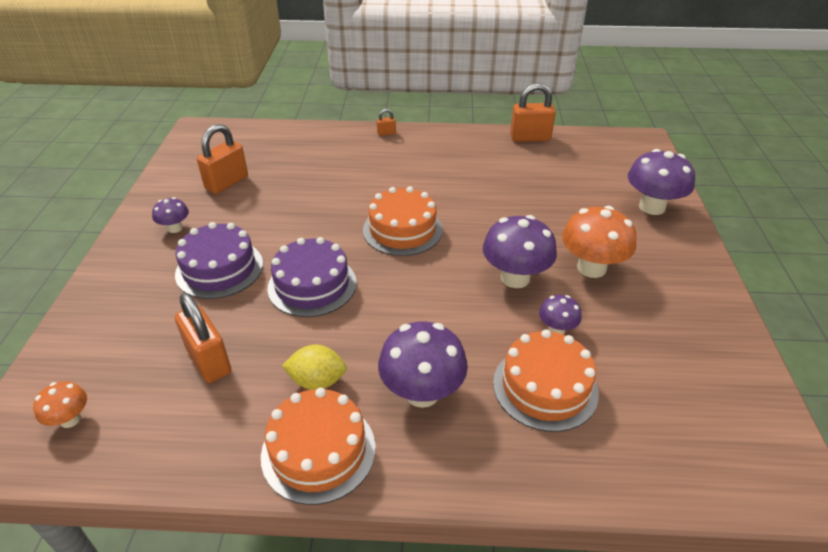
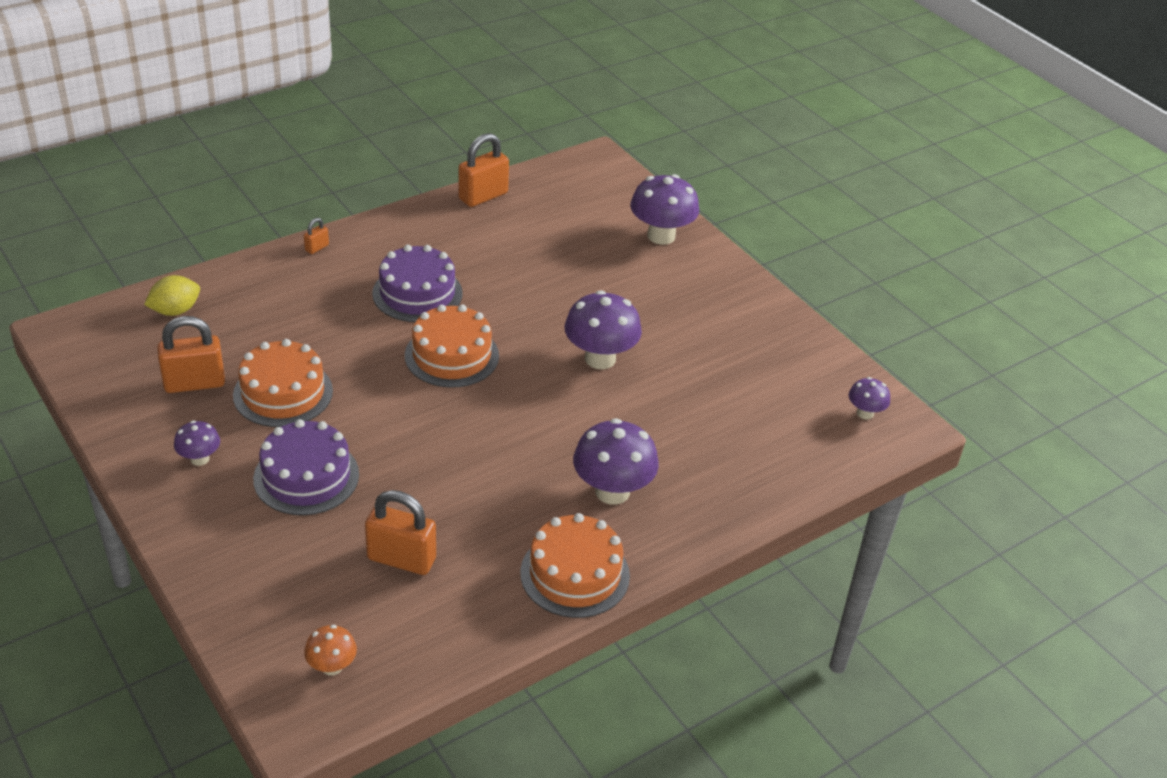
camera: 40 degrees left, 0 degrees up
(227, 183) = (194, 383): orange padlock -> orange padlock turned 75 degrees clockwise
(312, 285) = (421, 449): purple cake -> purple cake (417, 293)
(317, 381) = (517, 526): yellow lemon -> yellow lemon (175, 311)
(545, 387) = (701, 440): orange cake -> orange cake (283, 393)
(556, 329) = (672, 389): purple mushroom -> purple mushroom (865, 413)
(591, 268) = (656, 320): orange mushroom -> none

